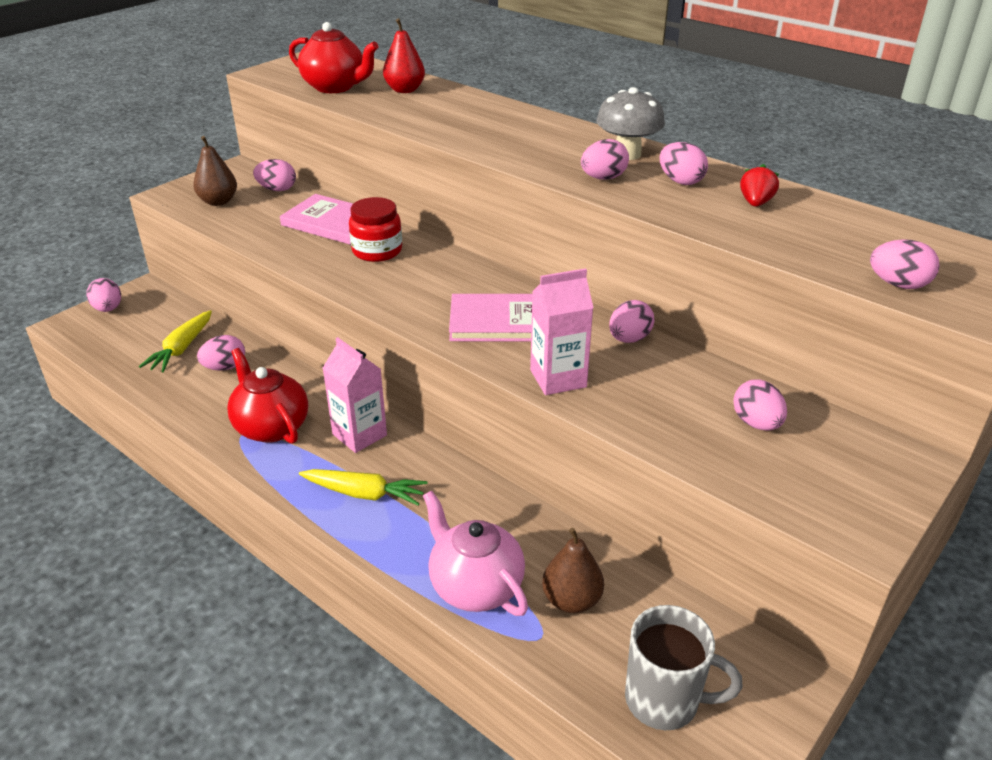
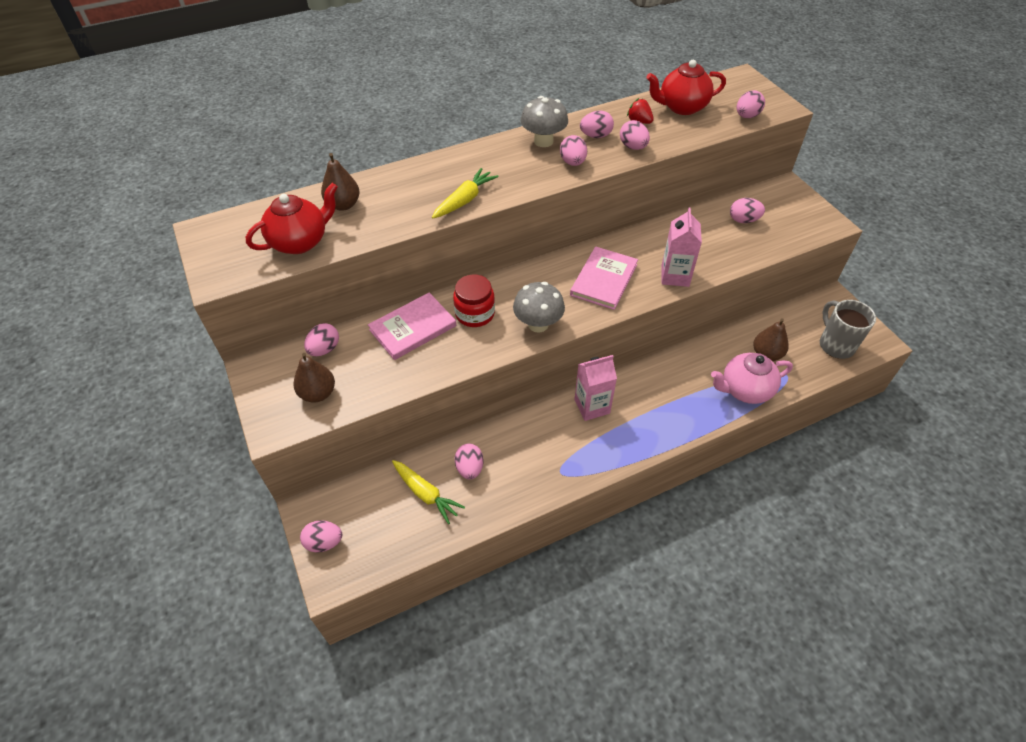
camera: 65 degrees left, 15 degrees up
(271, 427) = (560, 453): red teapot -> red teapot (682, 107)
(364, 493) = (651, 419): yellow carrot -> yellow carrot (464, 200)
(386, 293) = (538, 324): none -> grey mushroom
(405, 90) = (343, 205): red pear -> brown pear
(629, 339) = (649, 234): pink egg -> pink egg (633, 147)
(664, 700) = (835, 345): grey mug -> grey mug turned 60 degrees counterclockwise

